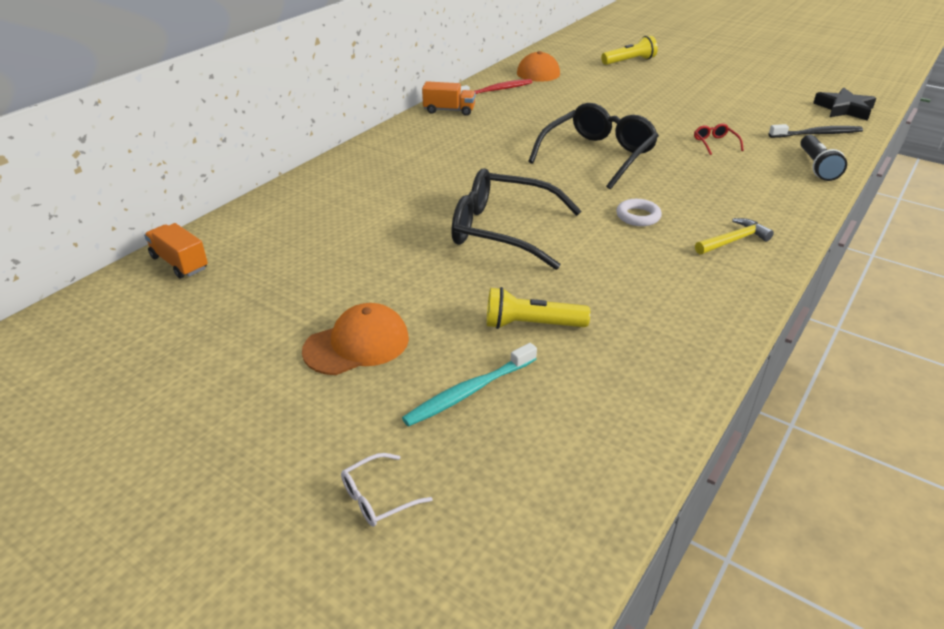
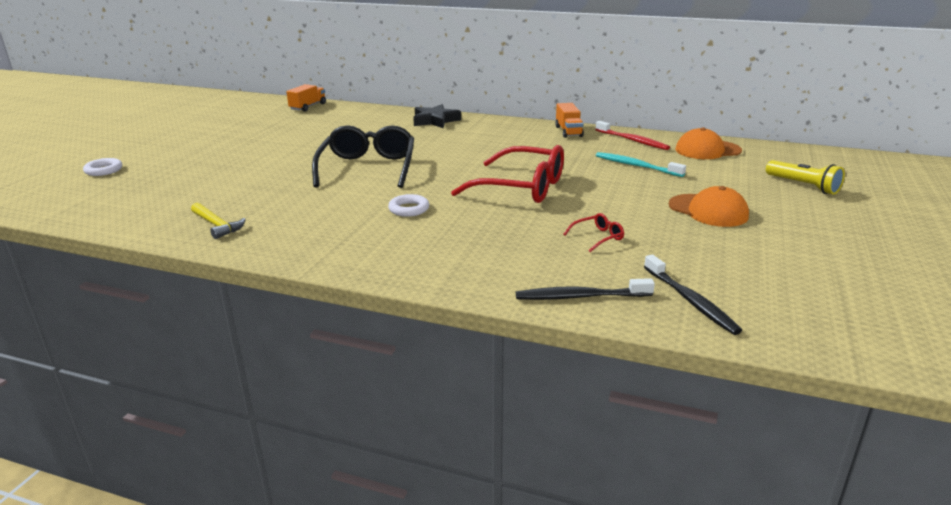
camera: 75 degrees right, 10 degrees down
(357, 344) = (228, 150): orange cap -> orange cap (708, 211)
(378, 497) = (104, 170): white glasses -> white ring
(469, 391) = (180, 178): turquoise toothbrush -> turquoise toothbrush (636, 166)
(532, 325) = (246, 187): yellow flashlight -> none
(597, 155) = (521, 187): black glasses -> red glasses
(733, 240) = (379, 249): yellow hammer -> yellow hammer (217, 225)
(817, 167) = (581, 296): black flashlight -> black toothbrush
(844, 109) = (819, 327): black star -> black star (435, 121)

